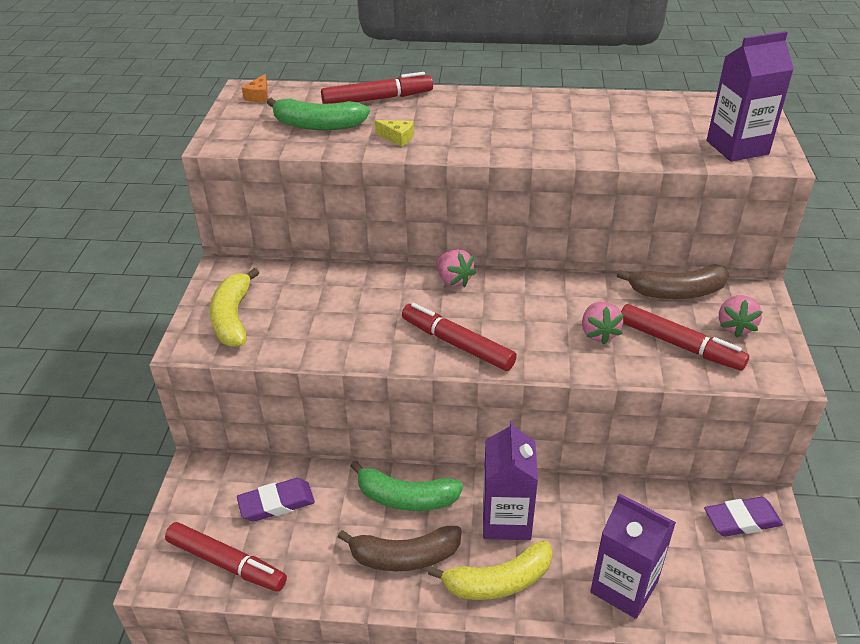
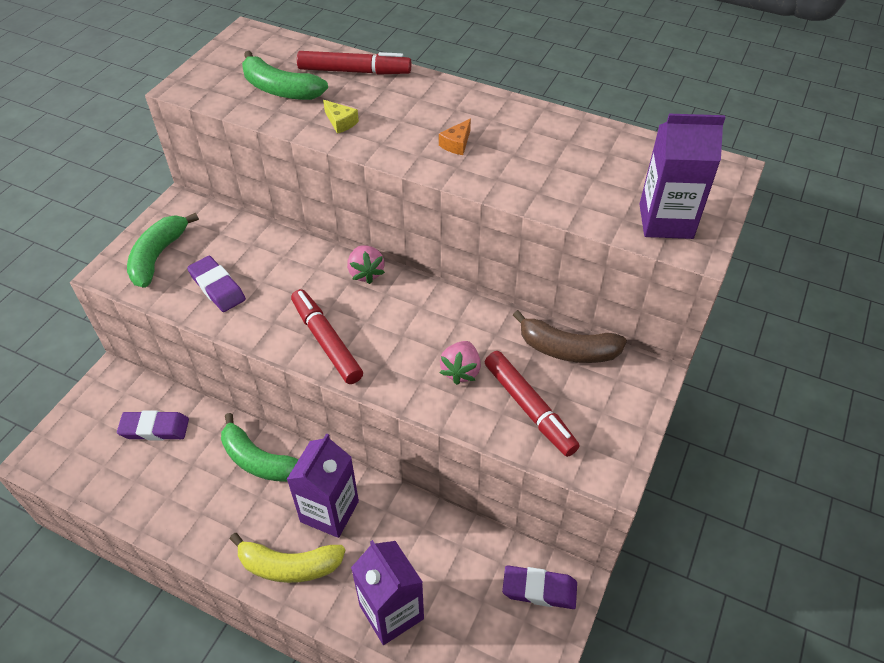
camera: 20 degrees right, 10 degrees up
(226, 563) = (89, 468): red marker -> none
(233, 318) = (158, 256): yellow banana -> green banana
(259, 96) = (252, 42): orange cheese -> orange cheese (456, 144)
(315, 328) = (217, 287): none -> purple eraser
(404, 557) = (227, 514): brown banana -> none
(735, 326) = (598, 405): pink strawberry -> none

